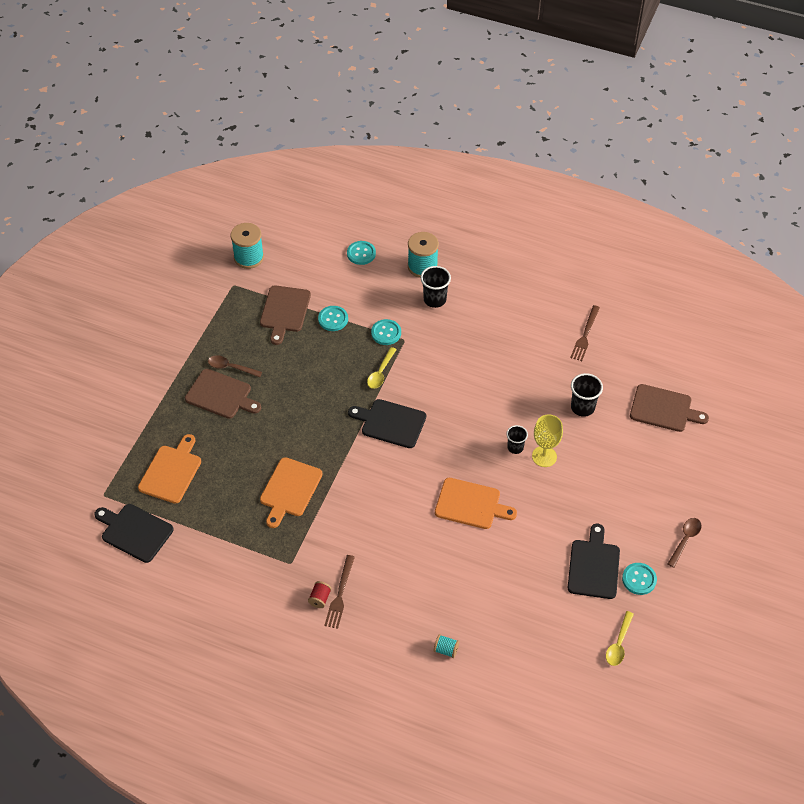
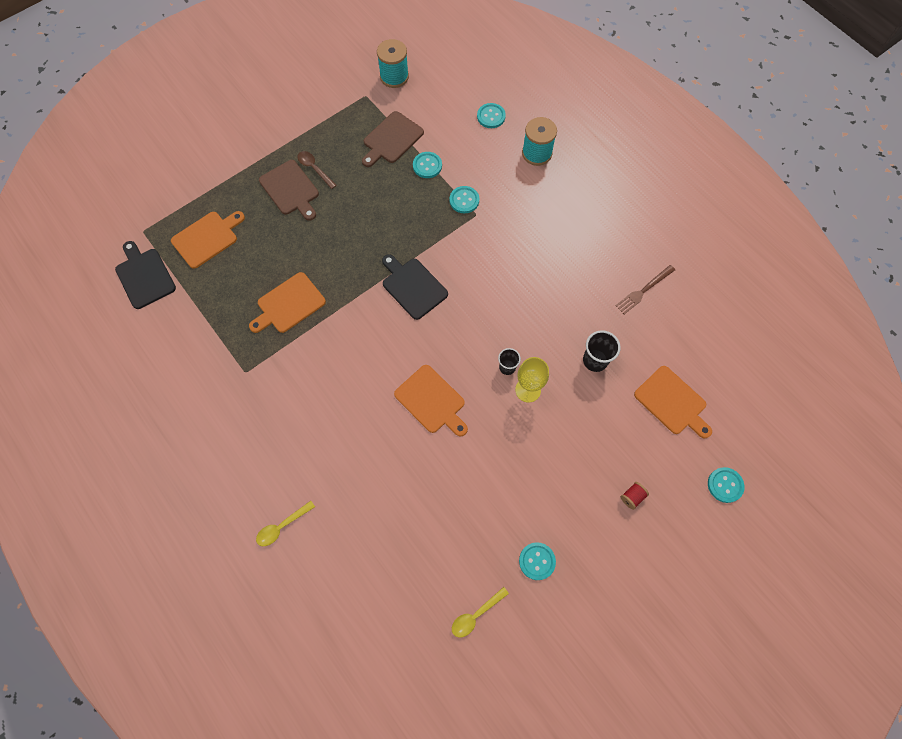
camera: 30 degrees right, 15 degrees up
(320, 598) = (247, 418): red spool -> red spool (632, 497)
(340, 594) = (266, 424): brown fork -> none
(381, 372) = (435, 235): yellow spoon -> yellow spoon (282, 526)
(435, 299) = (527, 189): black cup -> none
(446, 650) = (319, 528): turquoise spool -> none
(593, 566) = (503, 523): black cutting board -> none
(663, 409) = (672, 402): brown cutting board -> orange cutting board
(685, 540) = (607, 546): brown spoon -> none
(743, 449) = (725, 485): none -> turquoise button

